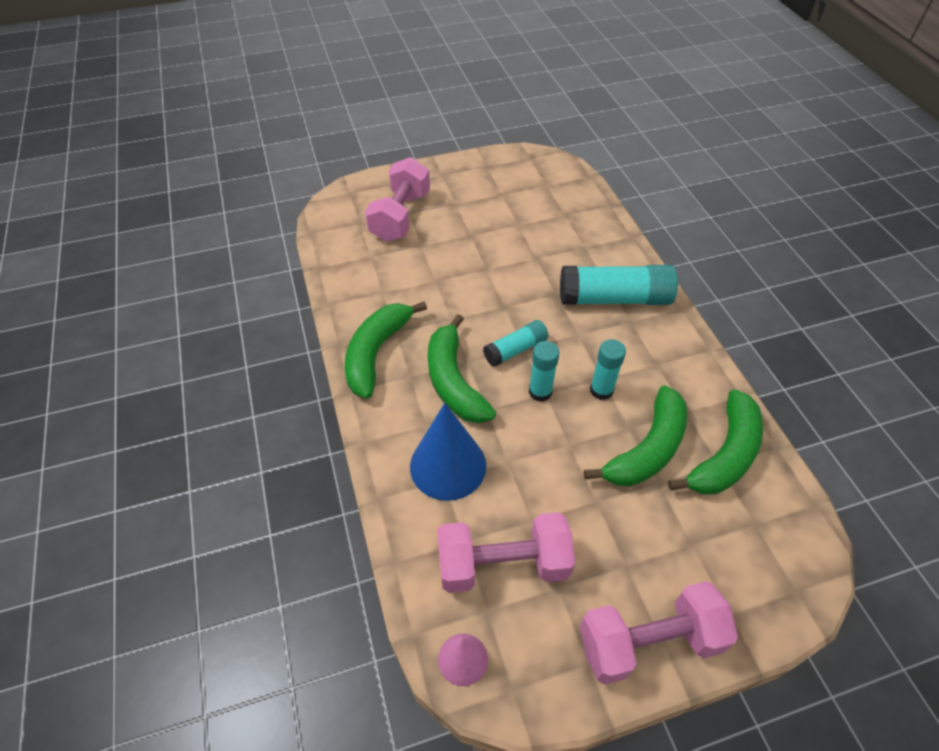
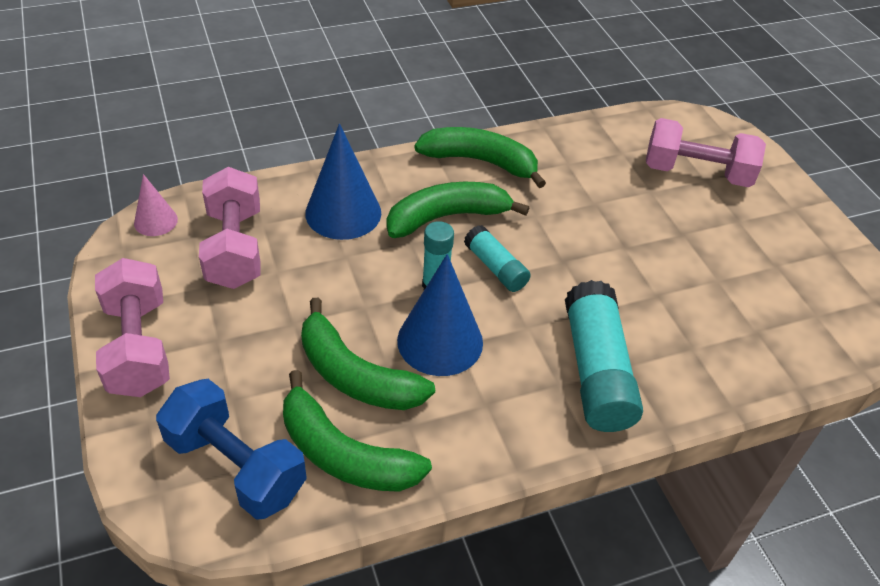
camera: 85 degrees right, 5 degrees down
(601, 390) = (440, 341): turquoise glue stick -> blue cone
(757, 532) = (236, 466): none -> blue dumbbell

